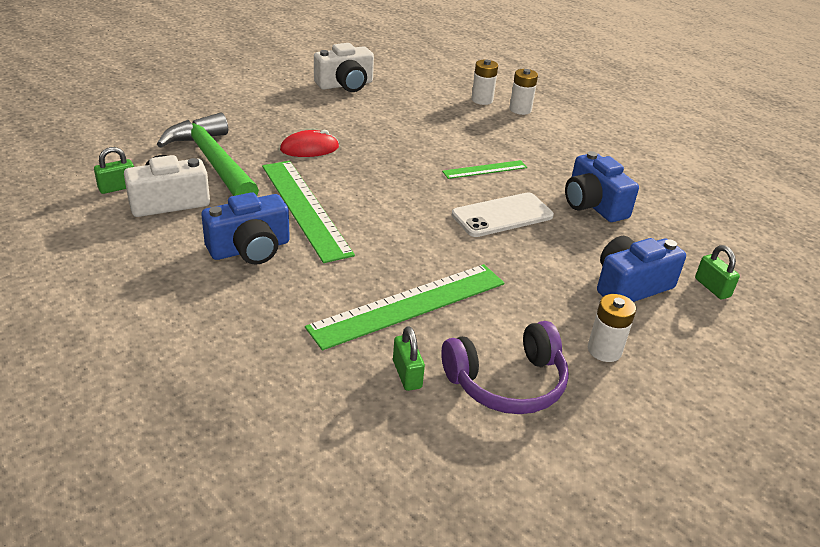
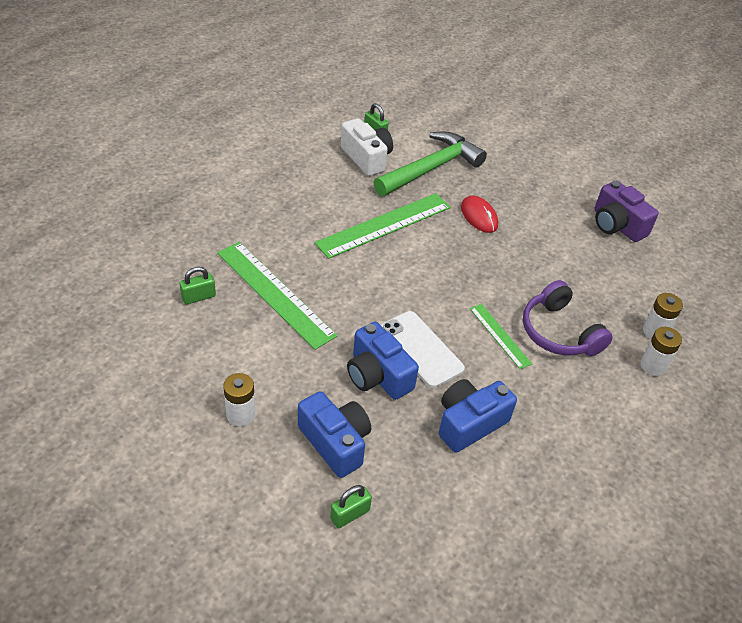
camera: 80 degrees right, 10 degrees up
(250, 249) = (321, 205): blue camera -> blue camera (378, 375)
(345, 85) = (617, 225): white camera -> purple camera
(507, 383) = (196, 351): purple headphones -> purple headphones (559, 332)

